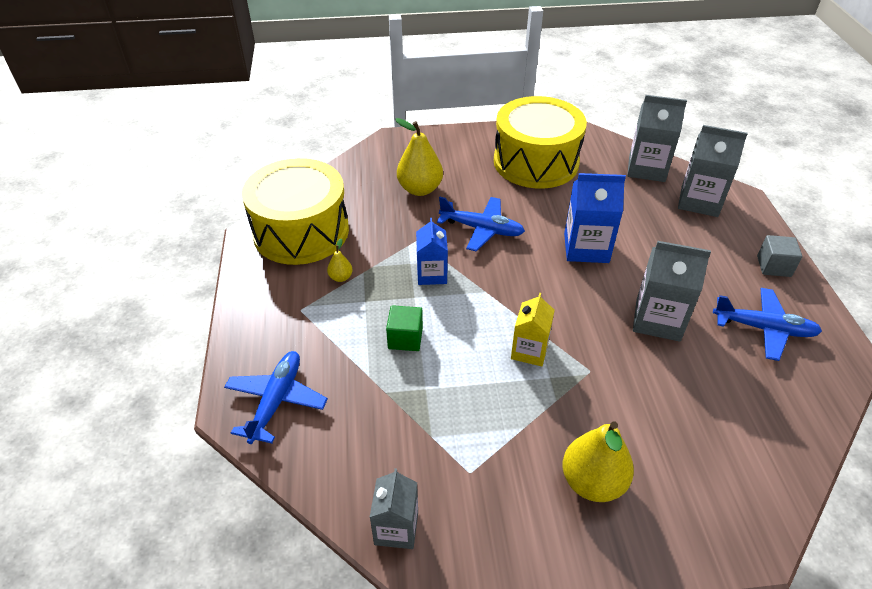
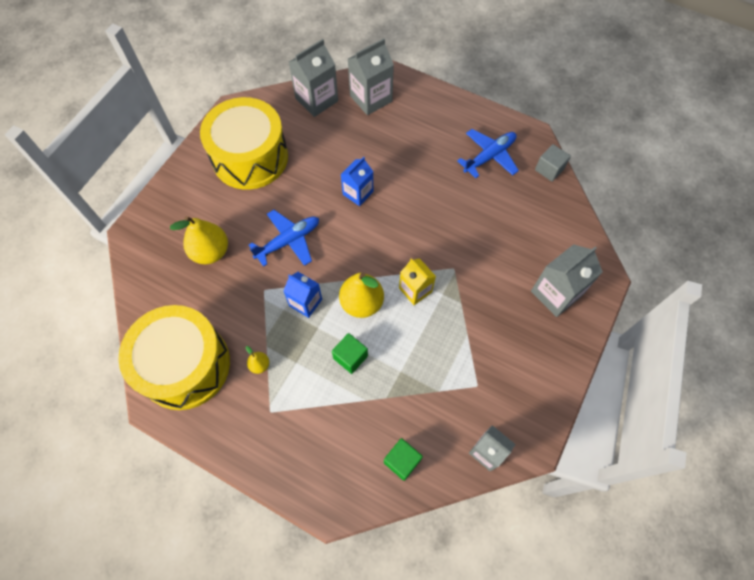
camera: 55 degrees left, 20 degrees up
(276, 400) = (343, 473): blue plane -> none
(325, 446) = (402, 461): none -> green cube
(586, 248) = (358, 193): blue carton -> blue carton, size x0.66
(592, 482) = (525, 325): yellow pear -> yellow pear (362, 303)
(657, 320) = (444, 202): grey carton -> grey carton (556, 293)
(773, 266) = (451, 110): grey cube -> grey cube (549, 169)

